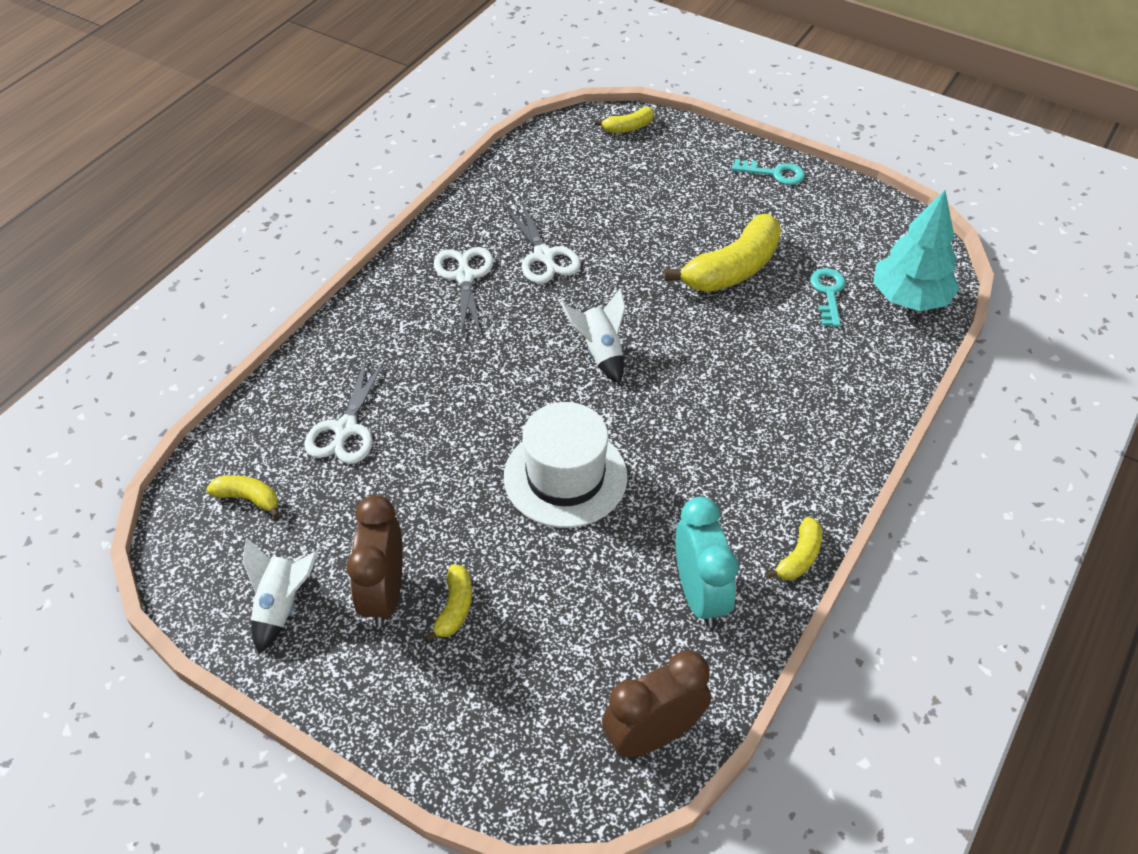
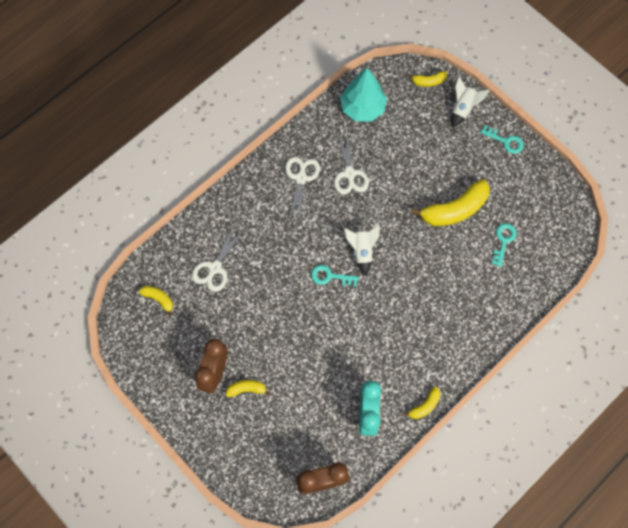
camera: 15 degrees right, 20 degrees up
(281, 605) = (165, 366): white rocket -> white rocket (463, 108)
(454, 608) = (246, 389): yellow banana -> yellow banana turned 120 degrees counterclockwise
(557, 399) = (330, 276): none -> turquoise key
(565, 477) = (320, 327): white hat -> none
(909, 299) = (548, 256): turquoise tree -> turquoise tree (362, 108)

